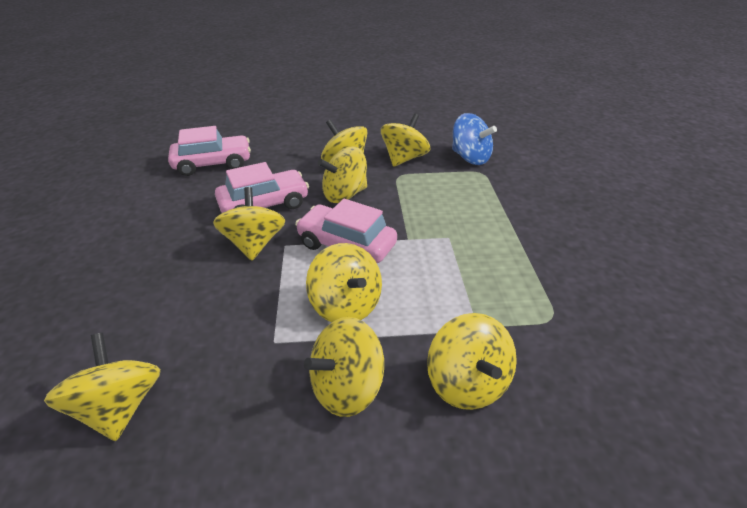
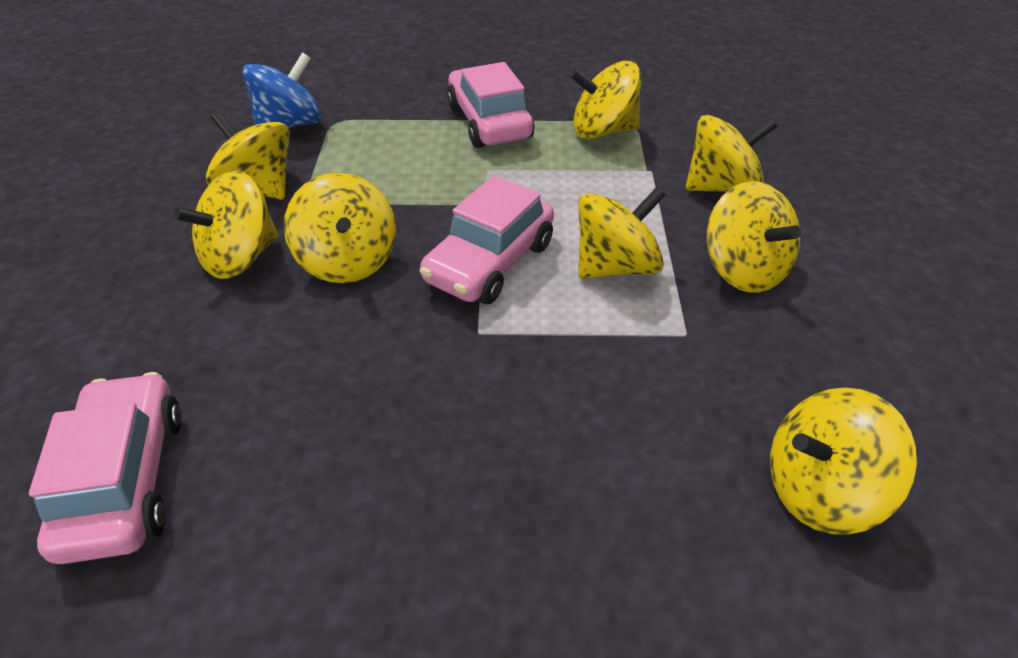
camera: 85 degrees left, 5 degrees up
(254, 244) = (468, 372): yellow spinning top -> yellow spinning top (603, 131)
(264, 204) = (345, 367): pink car -> pink car (489, 122)

